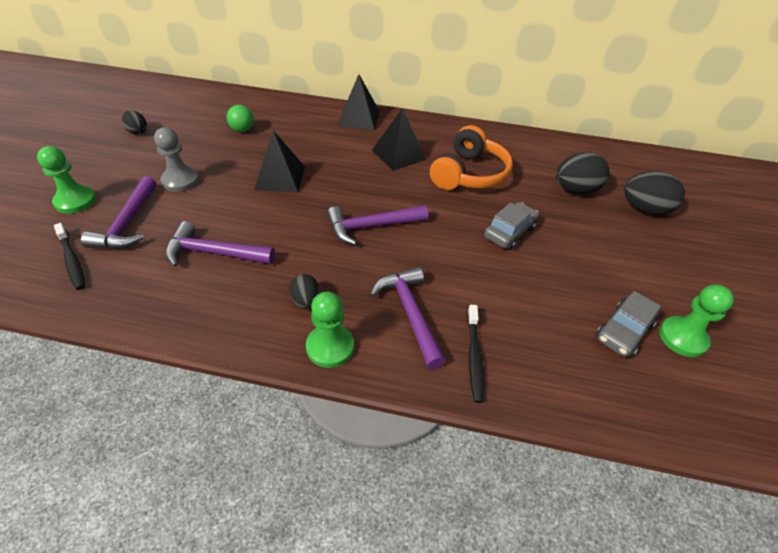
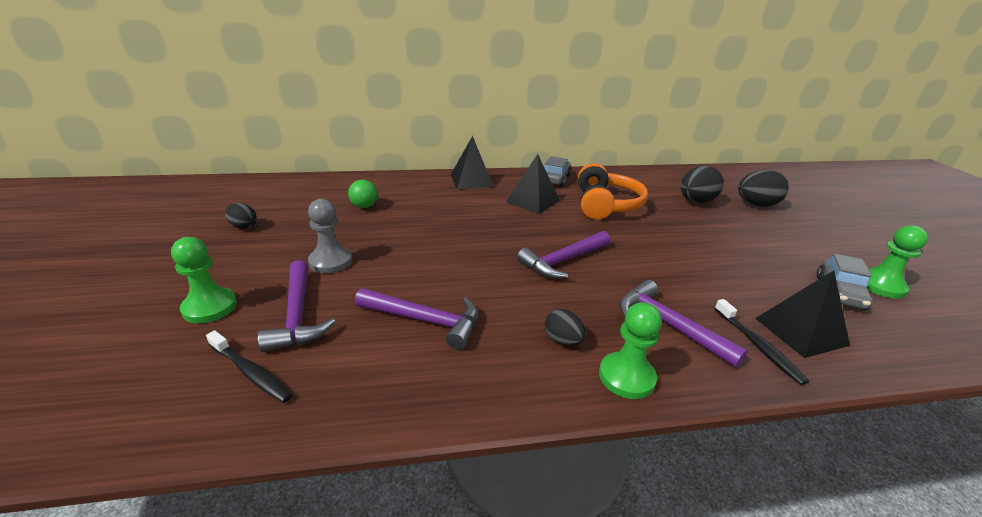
camera: 20 degrees left, 15 degrees down
(214, 253) = (425, 320): purple hammer -> purple hammer turned 150 degrees counterclockwise
(280, 178) = (438, 239): black pyramid -> black pyramid (800, 331)
(509, 232) = (680, 240): grey car -> grey car (555, 179)

